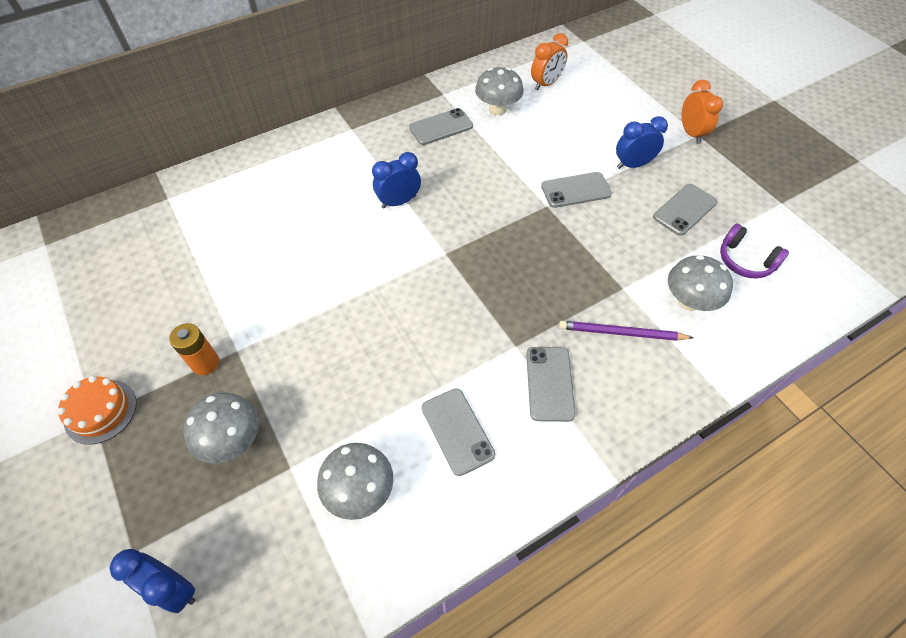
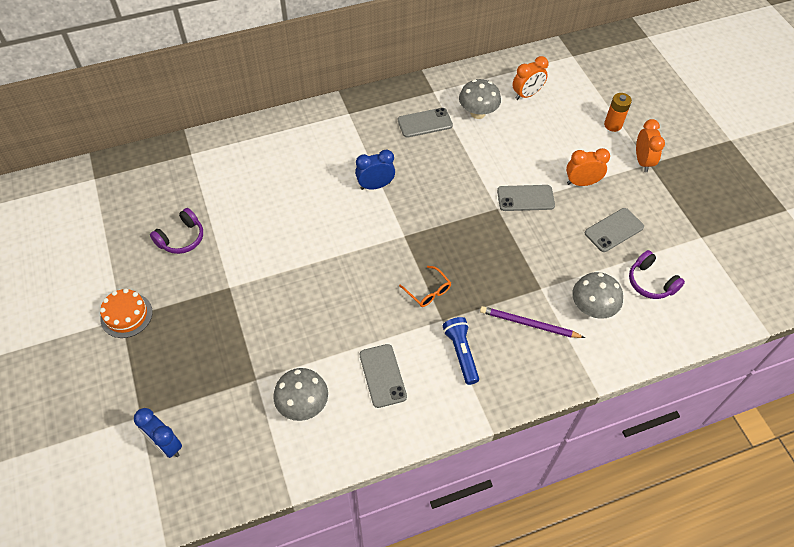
camera: 10 degrees right, 0 degrees up
(166, 300) = (181, 238): none -> purple headphones
(205, 363) = (205, 293): orange battery -> orange battery (613, 125)
(233, 440) = (218, 353): grey mushroom -> none
(490, 314) = (428, 291): none -> orange glasses
(549, 383) = (461, 353): grey phone -> blue flashlight
(633, 165) = (581, 183): blue clock -> orange clock

